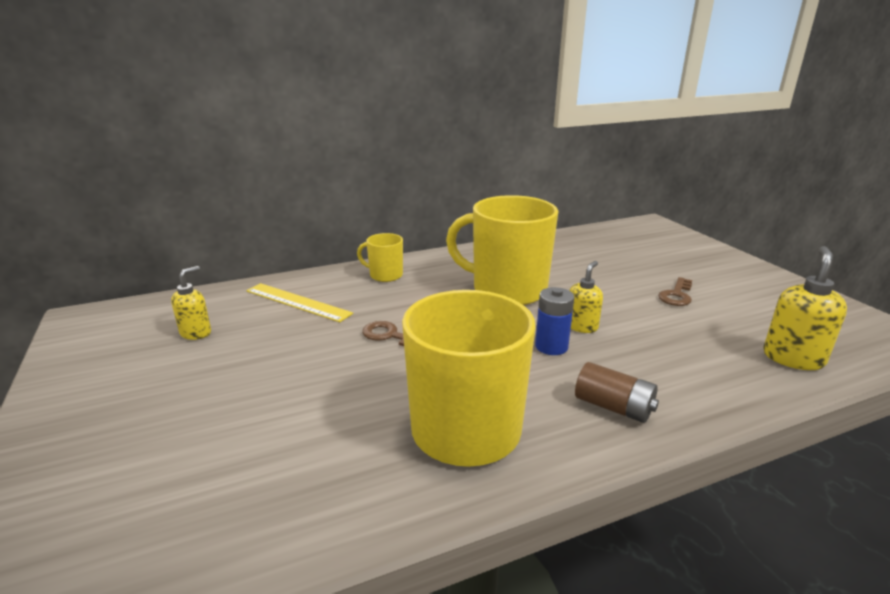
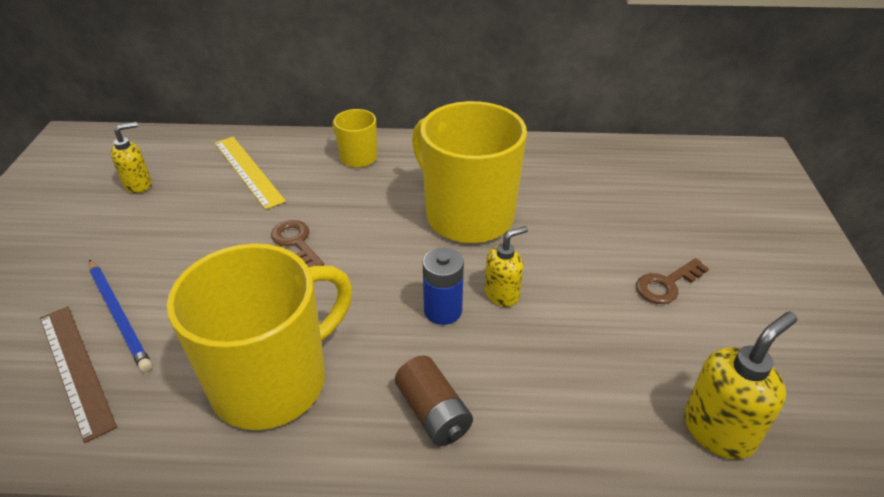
camera: 25 degrees right, 15 degrees up
(265, 480) = (75, 369): none -> brown ruler
(272, 428) = (119, 316): none -> blue pencil

